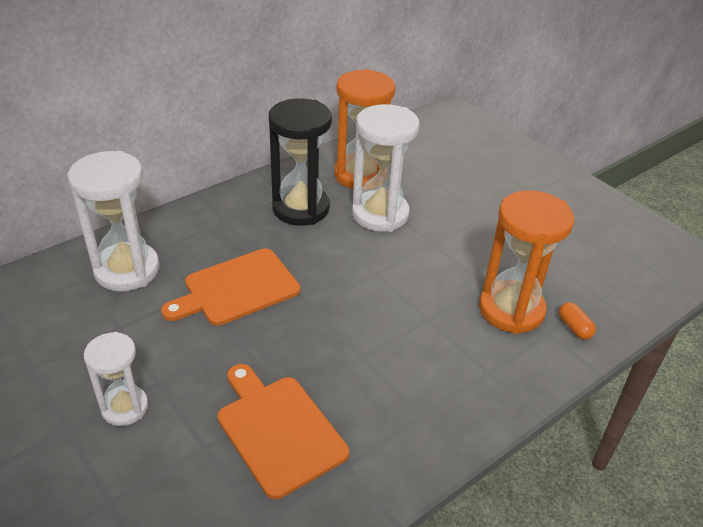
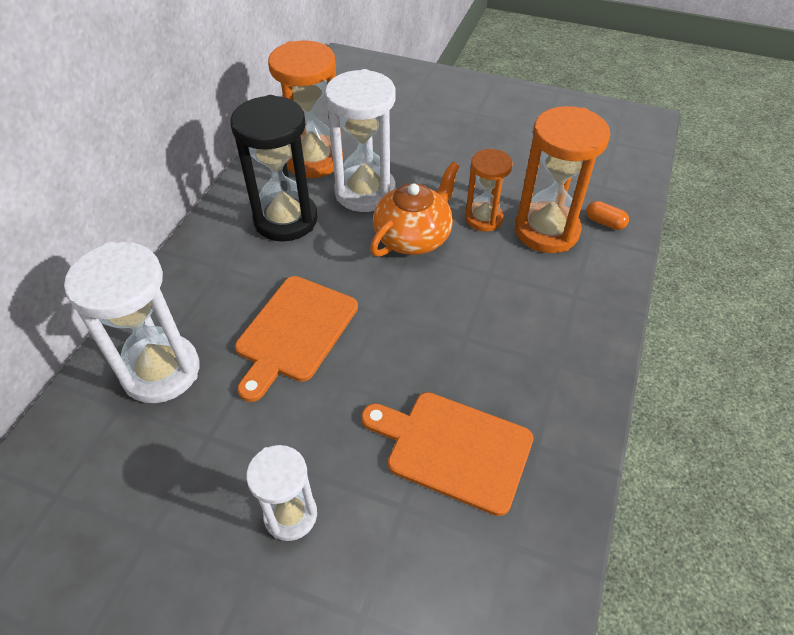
camera: 30 degrees left, 10 degrees up
(389, 263) = (413, 236): none -> orange teapot
(462, 276) = (483, 218): none -> orange hourglass

